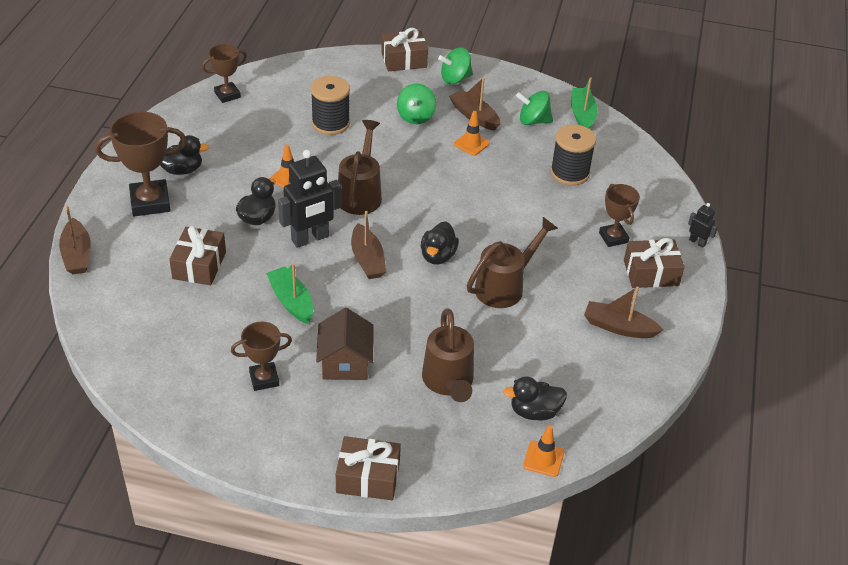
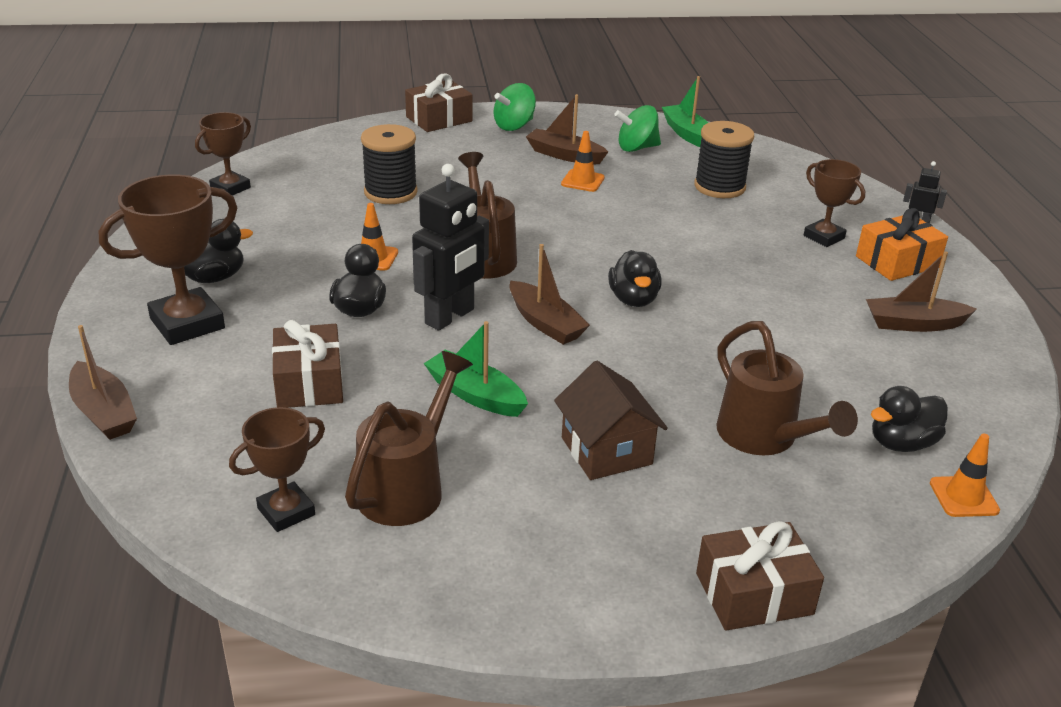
camera: 20 degrees left, 10 degrees down
(264, 379) = (503, 503): brown trophy -> brown trophy (286, 511)
(416, 117) = (494, 168): green spinning top -> none
(505, 286) = (743, 313): brown watering can -> brown watering can (407, 486)
(651, 273) = (897, 262): brown gift -> orange gift

